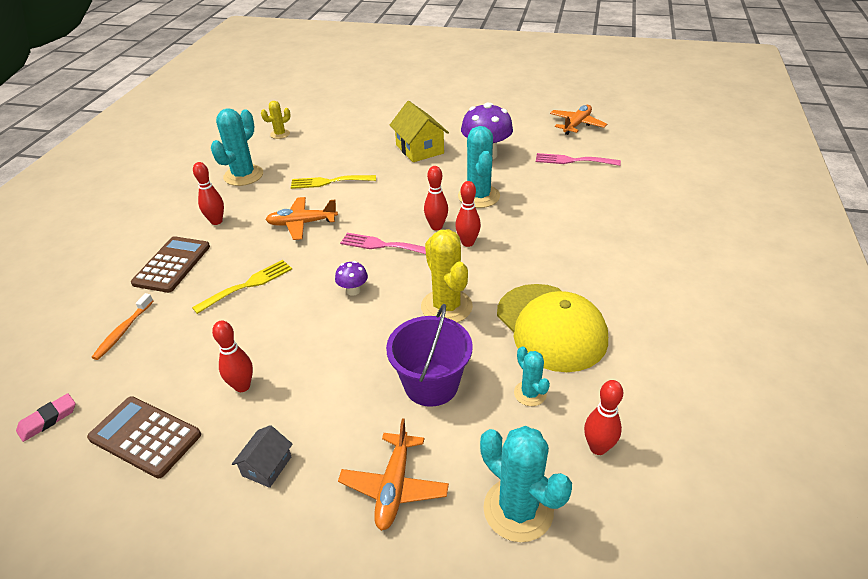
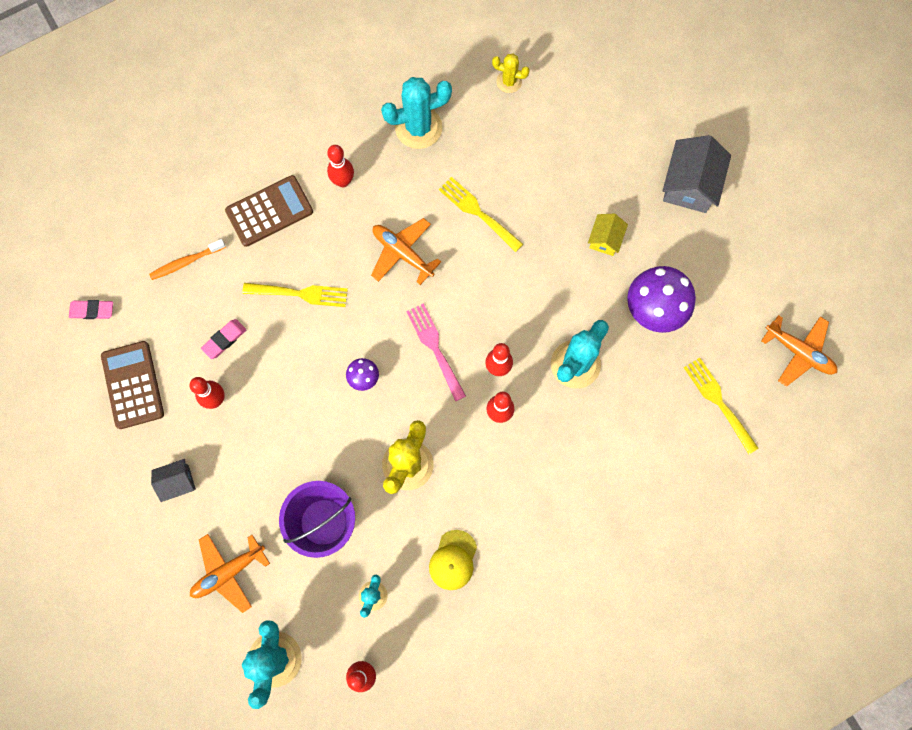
camera: 45 degrees right, 35 degrees up
(209, 348) = (224, 340): none -> pink eraser
(419, 149) = (605, 239): yellow house -> yellow house, size x0.56
(433, 112) = (689, 185): none -> grey house
(551, 327) = (453, 560): yellow cap -> yellow cap, size x0.50
(573, 160) = (718, 401): pink fork -> yellow fork
(577, 125) = (799, 352): orange plane -> orange plane turned 45 degrees clockwise

